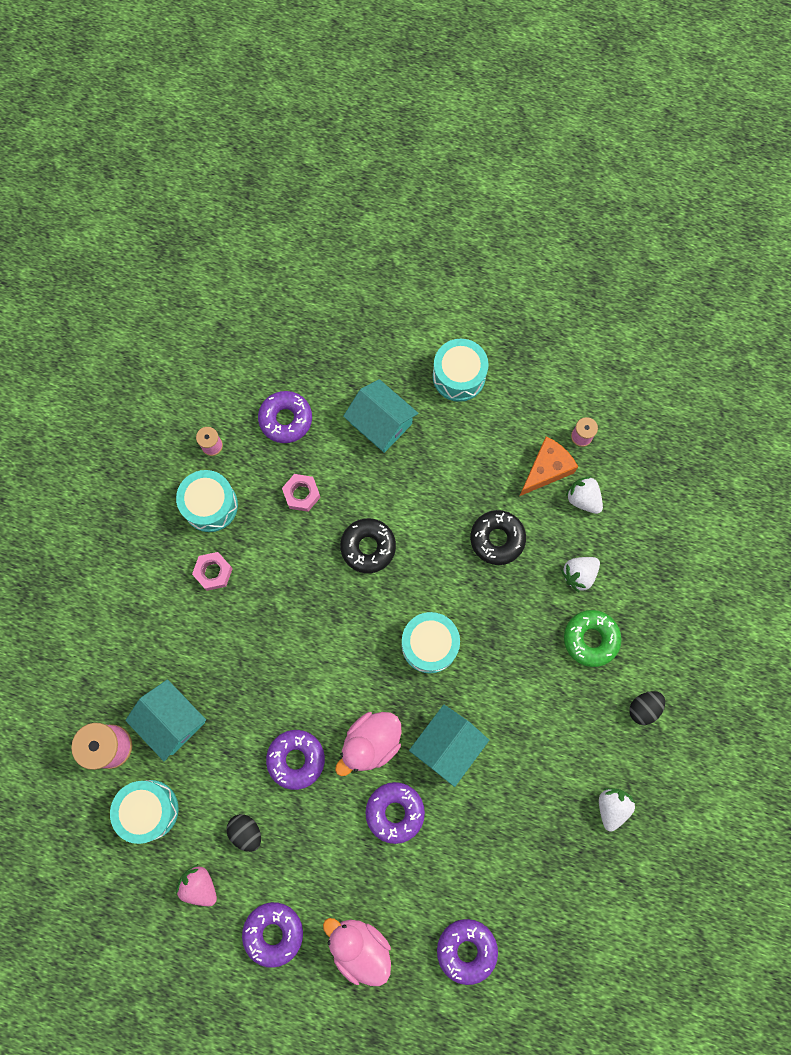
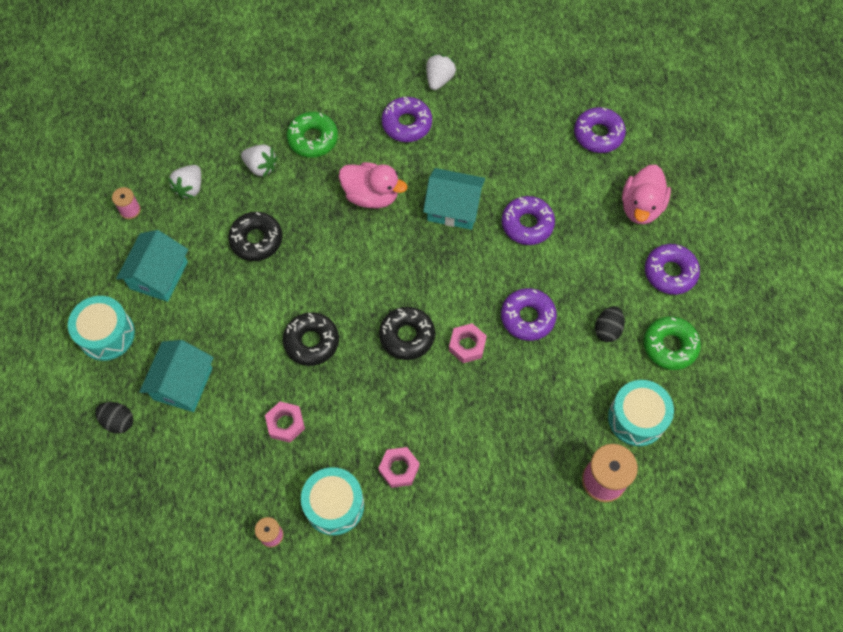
camera: 115 degrees left, 10 degrees down
(172, 721) = (552, 437): turquoise house -> turquoise house (159, 275)
(200, 885) = (670, 346): pink strawberry -> green donut
(286, 419) = (214, 475): purple donut -> purple donut (407, 124)
(296, 687) = (467, 345): none -> pink nut
(332, 635) = (407, 336): none -> black donut
(371, 743) = (482, 265): pink duck -> pink duck (371, 195)
(429, 645) = (376, 255): turquoise drum -> none
(546, 469) = (173, 226): orange cheese -> none
(611, 807) = (439, 79): white strawberry -> white strawberry turned 120 degrees clockwise
(643, 708) = (351, 84): black egg -> black egg (118, 421)

